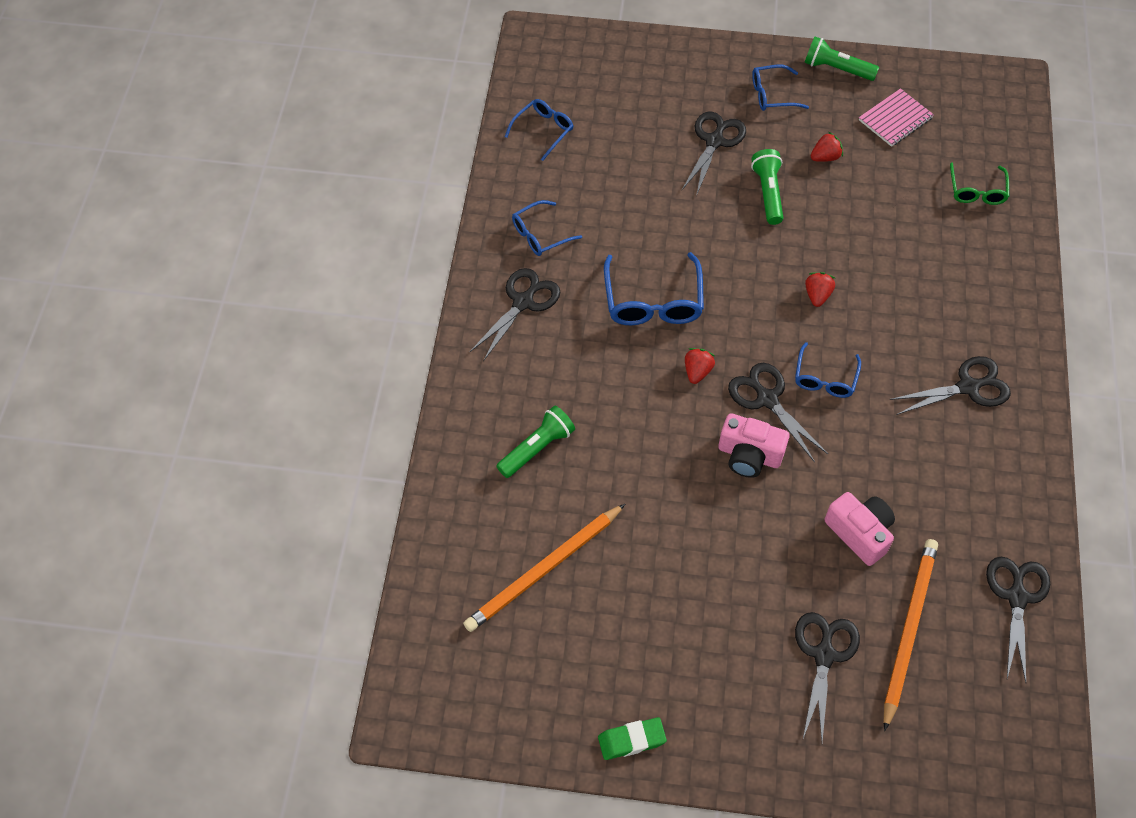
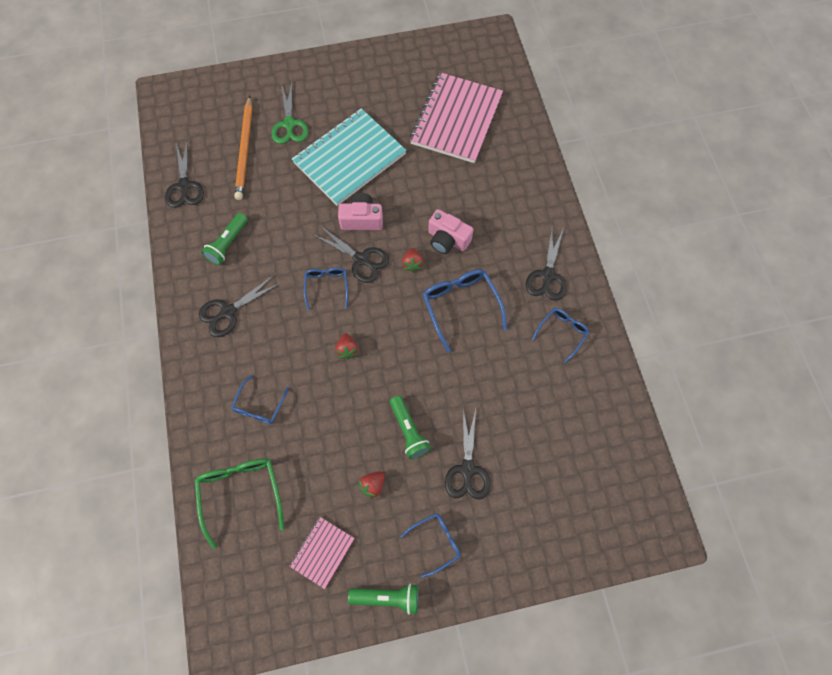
camera: 160 degrees right, 10 degrees up
(537, 448) = (491, 183): green flashlight -> green flashlight (228, 244)
(543, 131) = (606, 430): blue glasses -> blue glasses (259, 405)
(544, 570) = (456, 119): orange pencil -> pink notebook
(631, 740) = (378, 58): green eraser -> none
(739, 558) = (349, 158): none -> turquoise notebook
(824, 655) = (289, 124): black scissors -> green scissors
(860, 533) = (283, 194): pink camera -> pink camera (447, 240)
(977, 190) = (241, 494): green glasses -> green glasses, size x1.62

